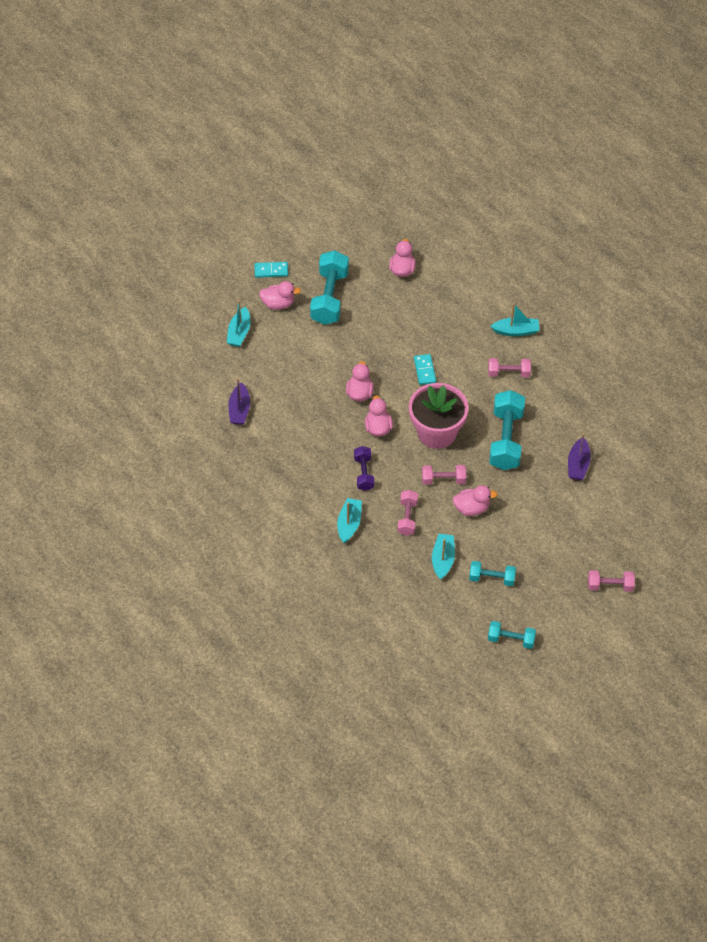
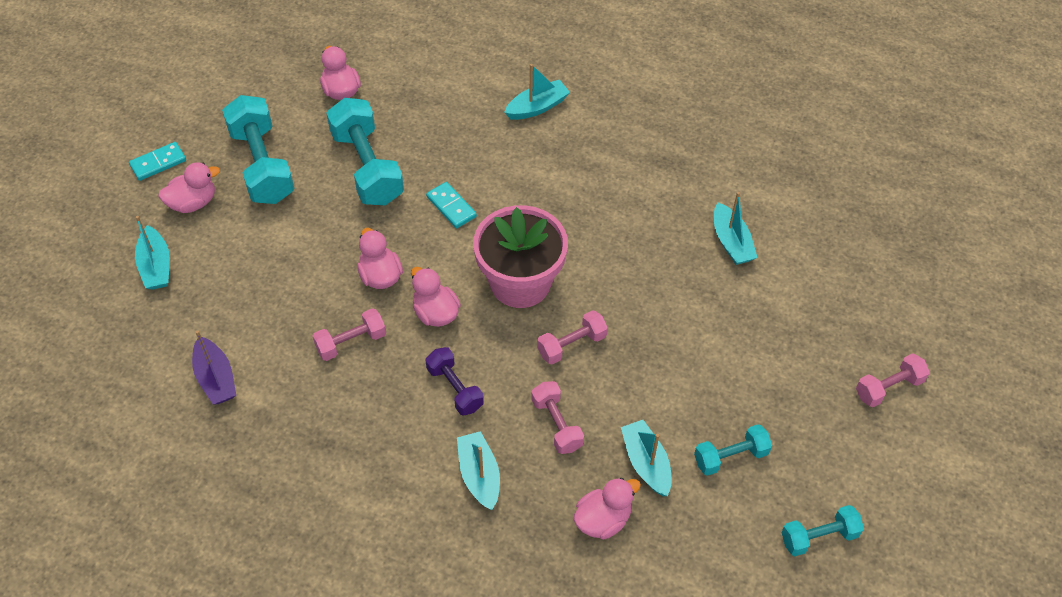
camera: 30 degrees left, 0 degrees up
(472, 508) = (636, 367): pink duck -> pink duck (603, 520)
(506, 439) = (618, 251): turquoise dumbbell -> turquoise dumbbell (367, 167)
(508, 373) = (563, 163): pink dumbbell -> pink dumbbell (351, 342)
(578, 465) = (731, 242): purple boat -> turquoise boat

